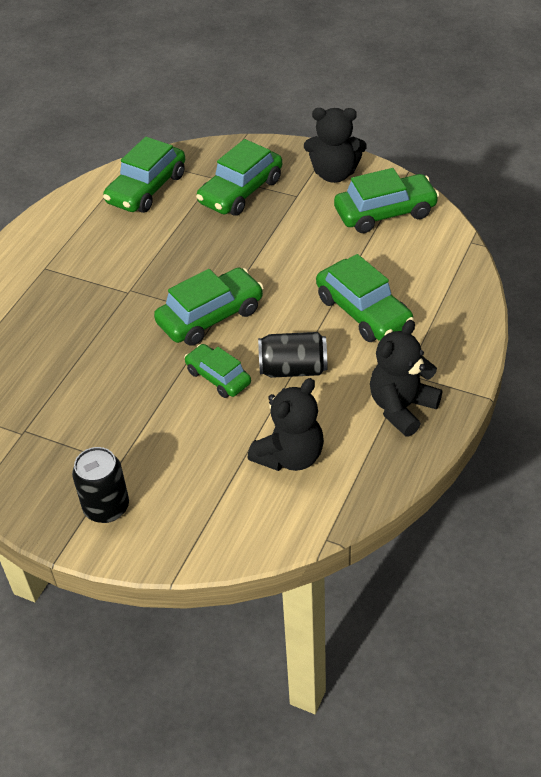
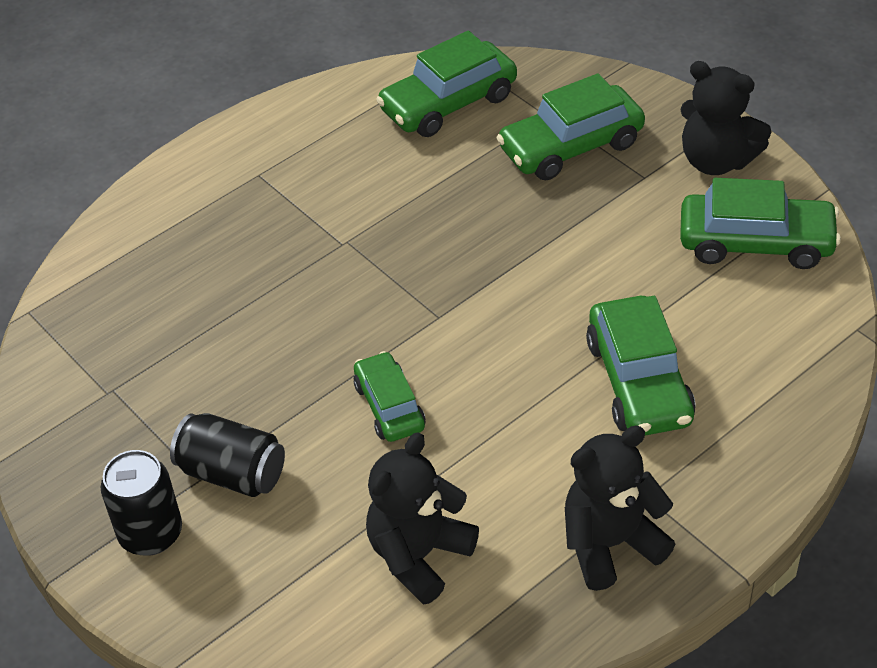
camera: 25 degrees right, 0 degrees up
(210, 316) = (428, 315): green car -> none
(290, 456) = (419, 555): black teddy bear -> black teddy bear turned 150 degrees clockwise
(293, 369) = (494, 431): black can -> black can (232, 473)

